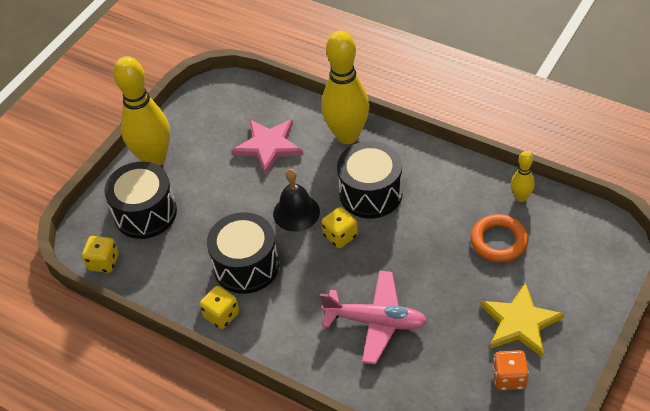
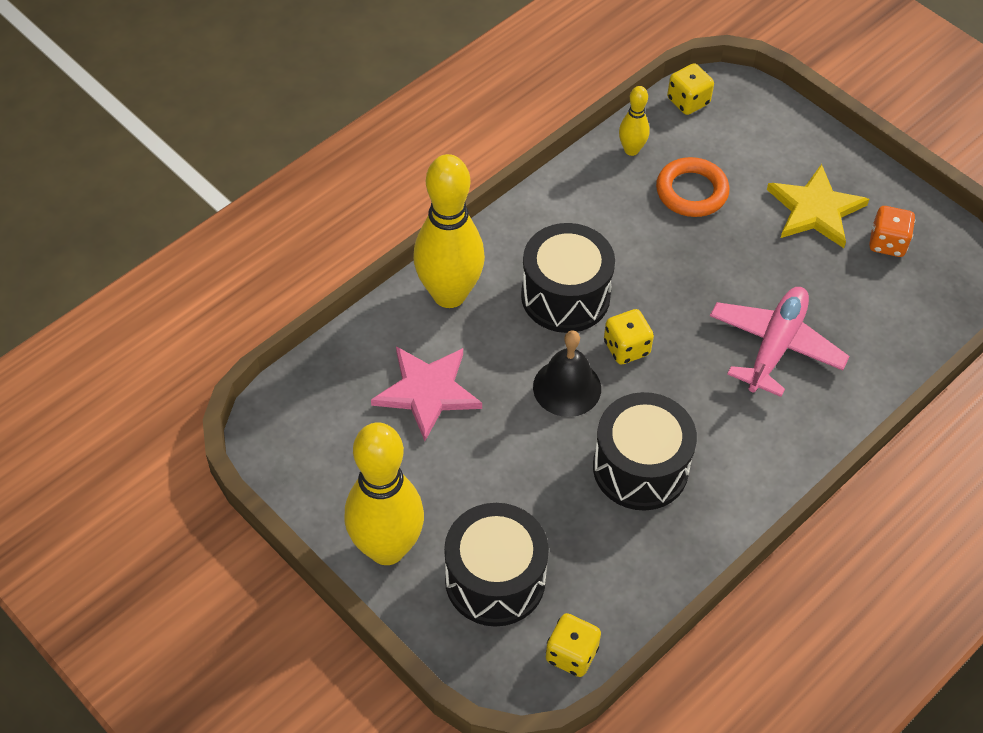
camera: 80 degrees left, 5 degrees up
(221, 315) = (716, 515): yellow dice -> yellow dice (688, 101)

